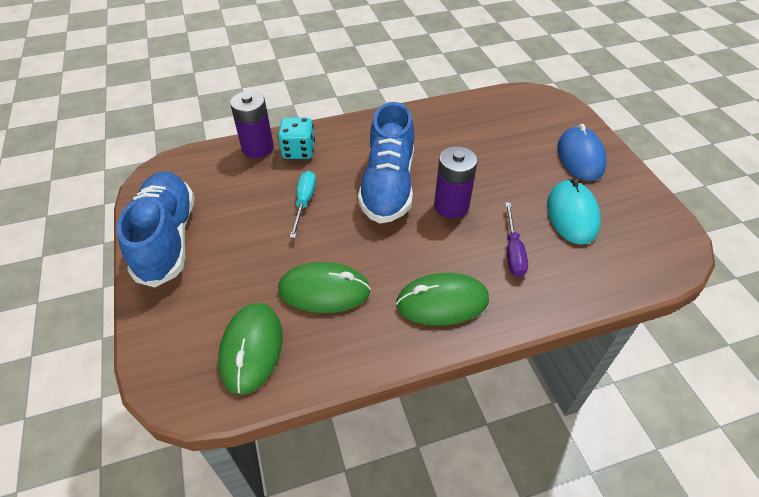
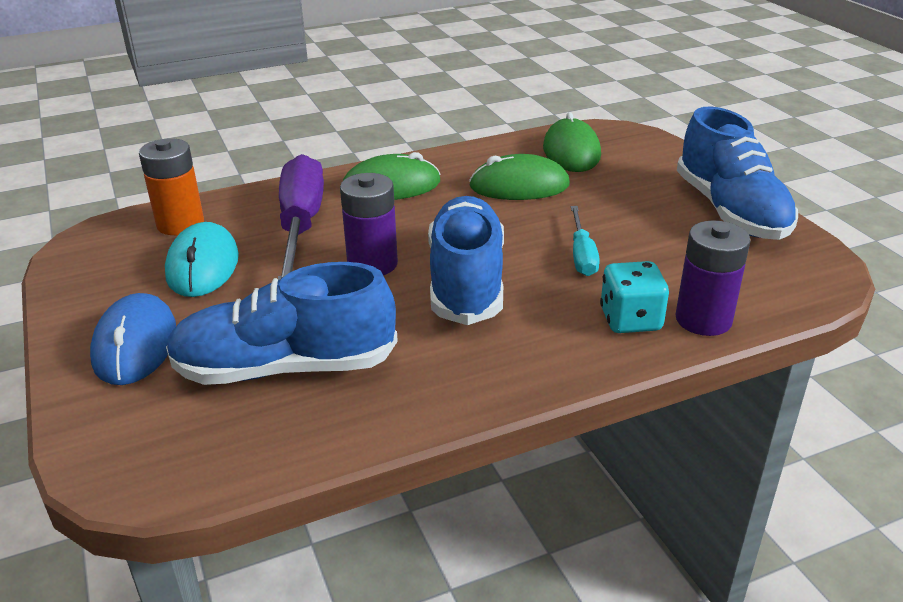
camera: 175 degrees right, 15 degrees down
(490, 137) = (285, 368): none -> blue shoe
(513, 251) = (301, 226): purple screwdriver -> purple screwdriver, size x1.96
(615, 263) = (180, 224): none -> orange battery

